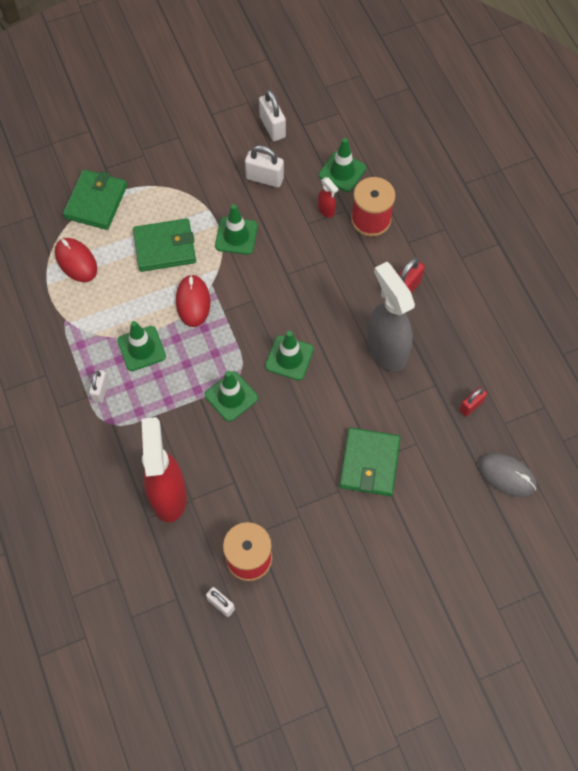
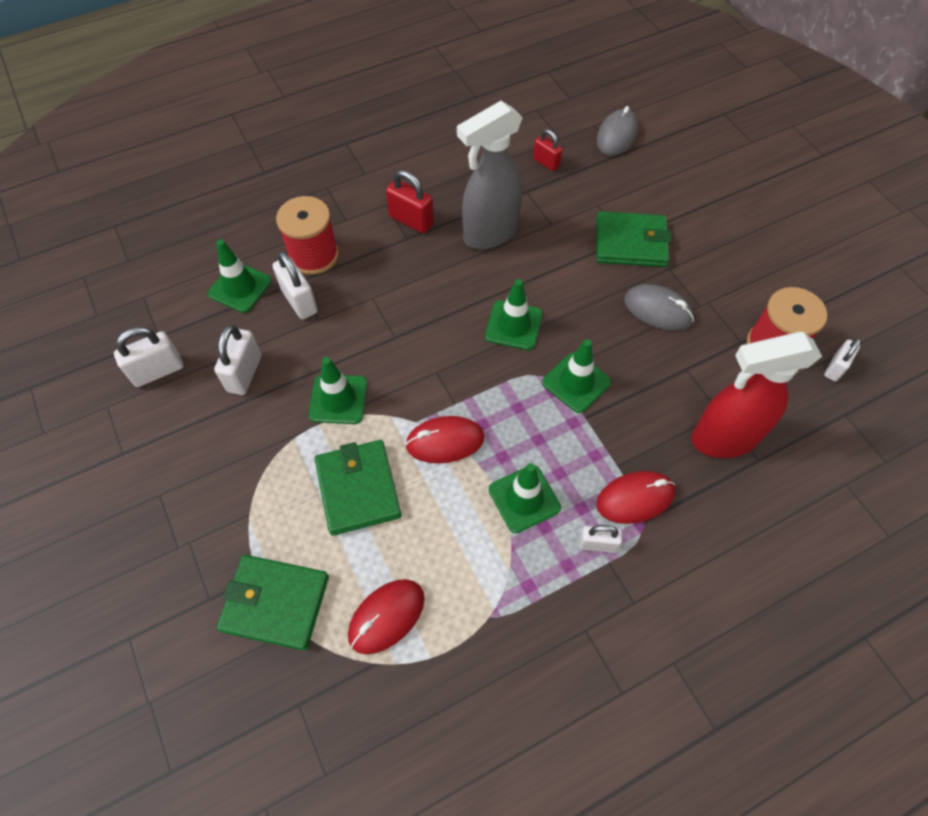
camera: 95 degrees left, 5 degrees down
(130, 421) = (635, 498): none -> red mouse
(294, 471) = (657, 310): none -> grey mouse
(326, 210) = (299, 301): red spray bottle -> white padlock

